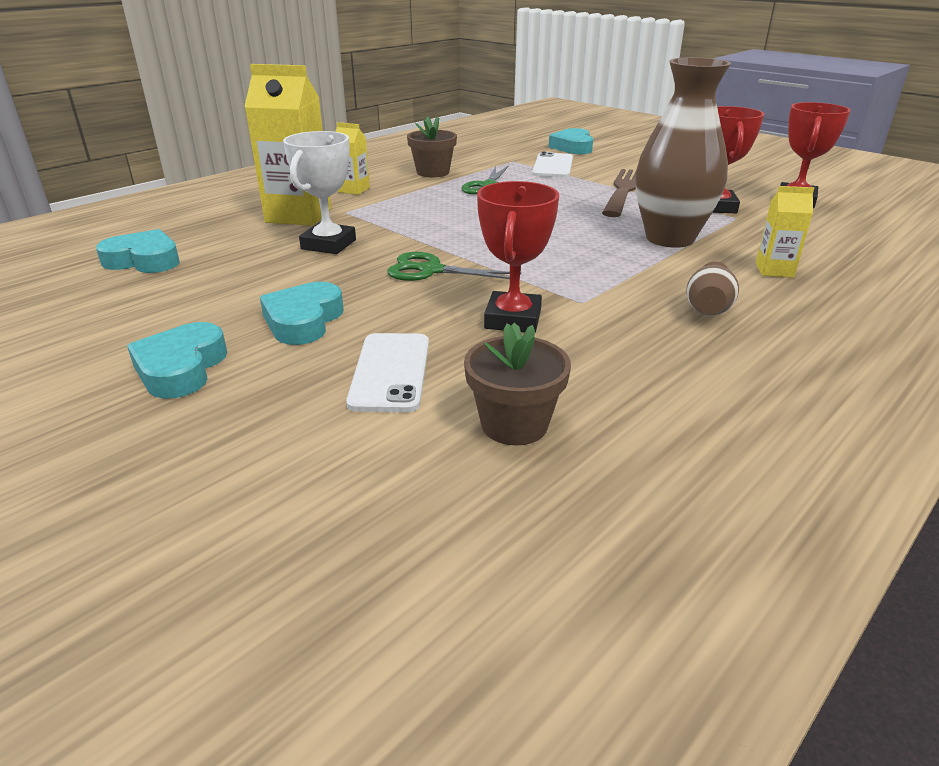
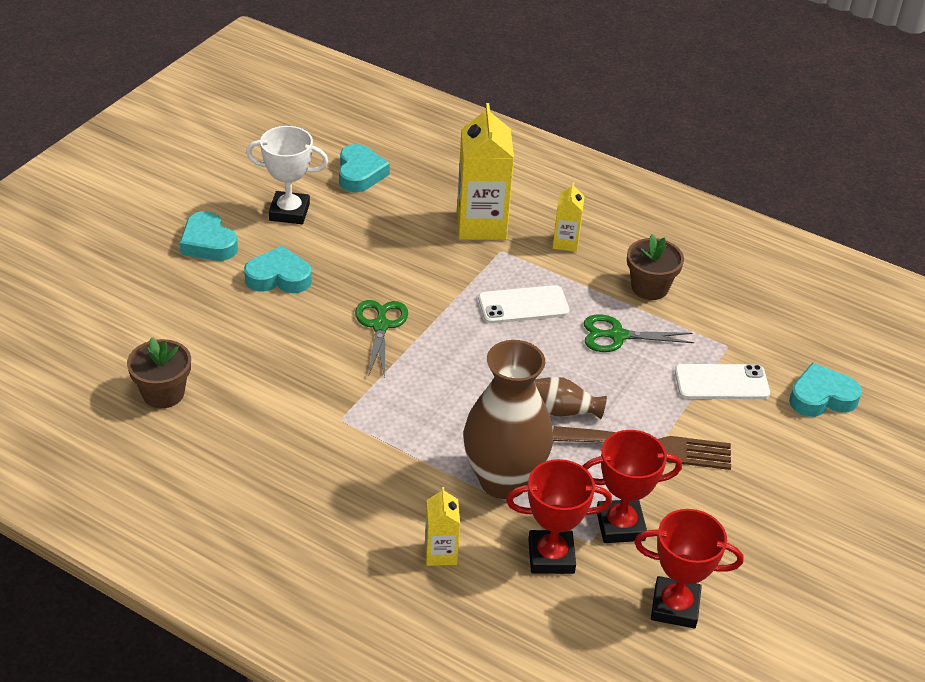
camera: 75 degrees right, 10 degrees up
(181, 368) = (208, 243): turquoise heart -> turquoise heart turned 120 degrees counterclockwise
(328, 244) = (418, 258): white trophy -> white trophy (289, 212)
(390, 372) = (216, 331): white phone -> white phone (523, 305)
(513, 319) = (301, 381): red trophy -> red trophy (551, 556)
(708, 308) = (344, 496): brown vase -> brown vase (562, 410)

